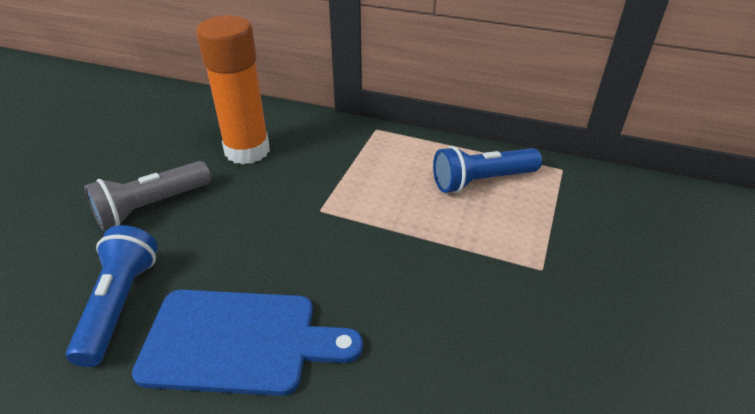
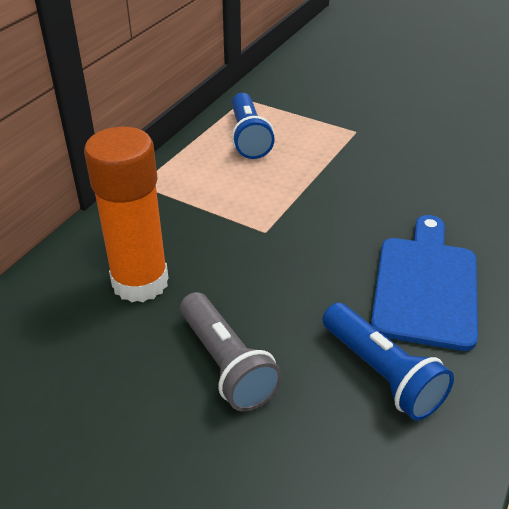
camera: 80 degrees left, 0 degrees up
(119, 304) = (382, 373): blue flashlight -> blue flashlight turned 135 degrees counterclockwise

